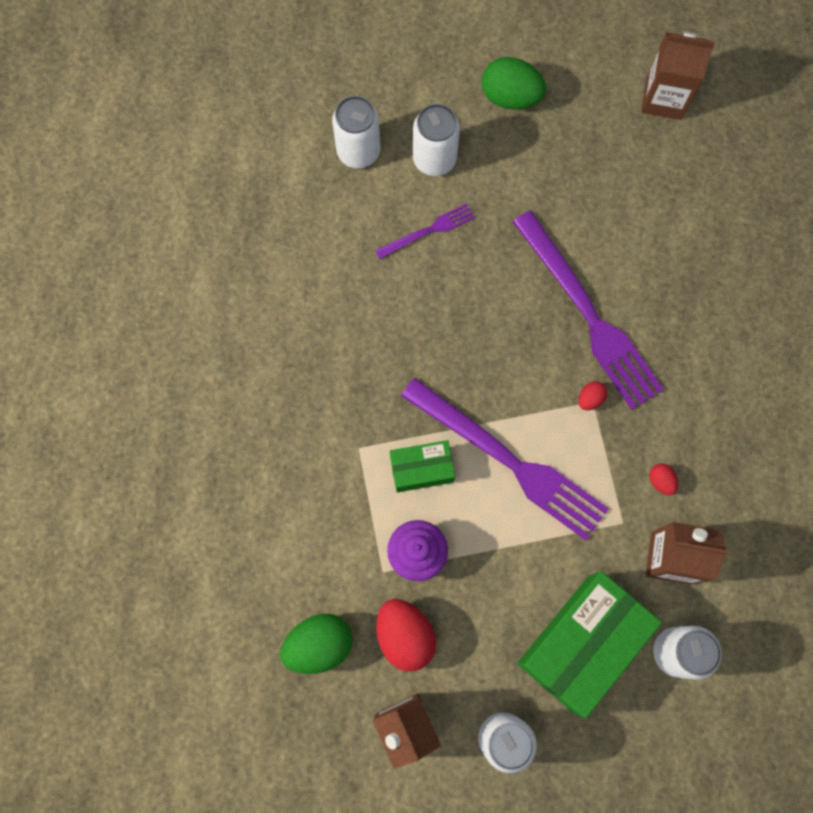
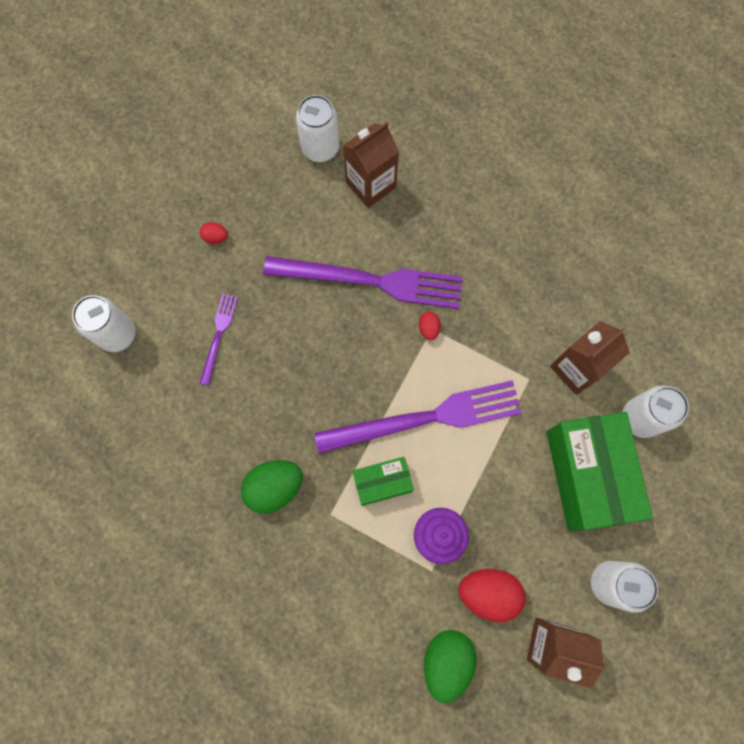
camera: 50 degrees left, 0 degrees up
(421, 469) = (382, 482): green box -> green box turned 45 degrees clockwise
(434, 159) = (171, 288): white can -> white can (320, 148)
(510, 97) = (174, 201): green egg -> green egg (274, 487)
(661, 481) = (521, 331): red egg -> red egg (215, 237)
(664, 98) = (267, 108): brown carton -> brown carton (371, 185)

